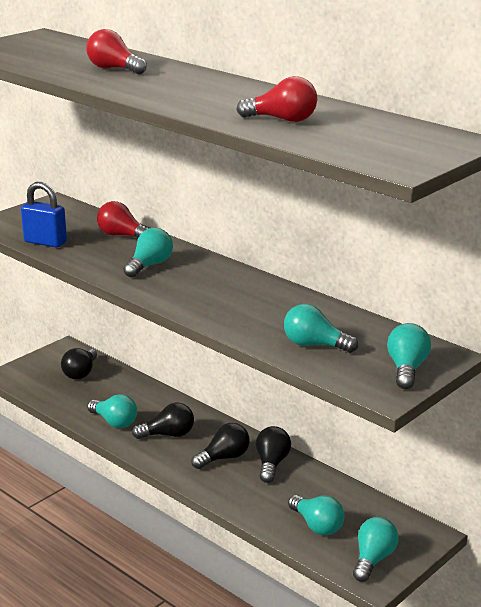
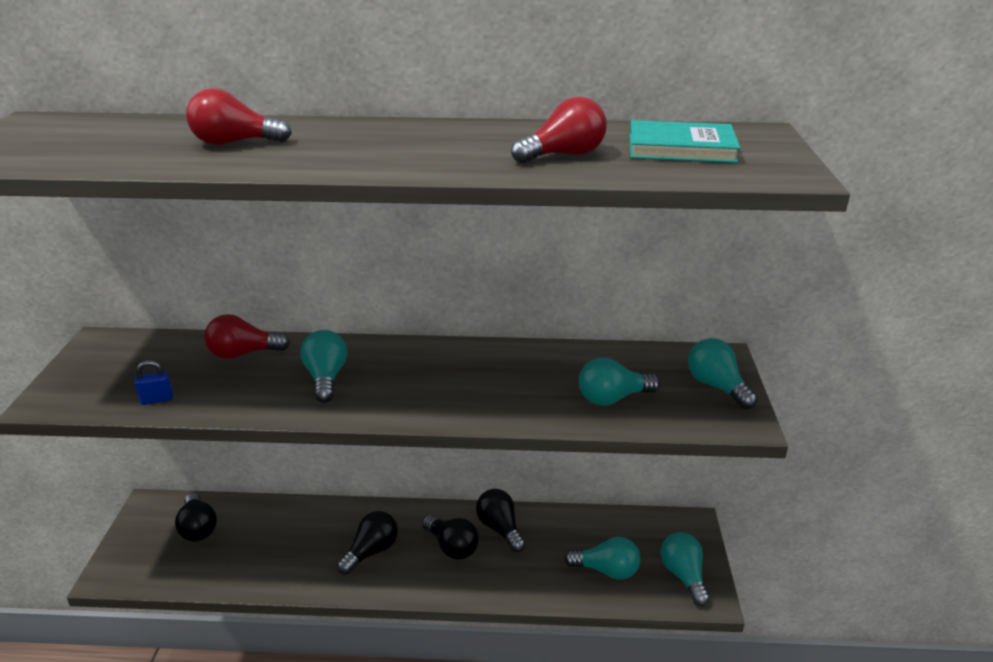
camera: 40 degrees left, 5 degrees up
(45, 242) = (157, 399): blue padlock -> blue padlock, size x0.53
(114, 422) = (300, 568): turquoise light bulb -> none
(224, 458) = (452, 547): black light bulb -> black light bulb turned 120 degrees clockwise
(373, 135) = (681, 148): none -> turquoise book

